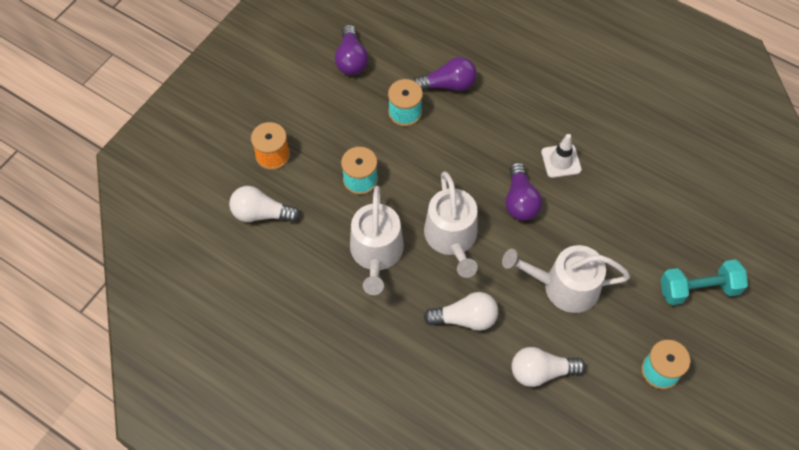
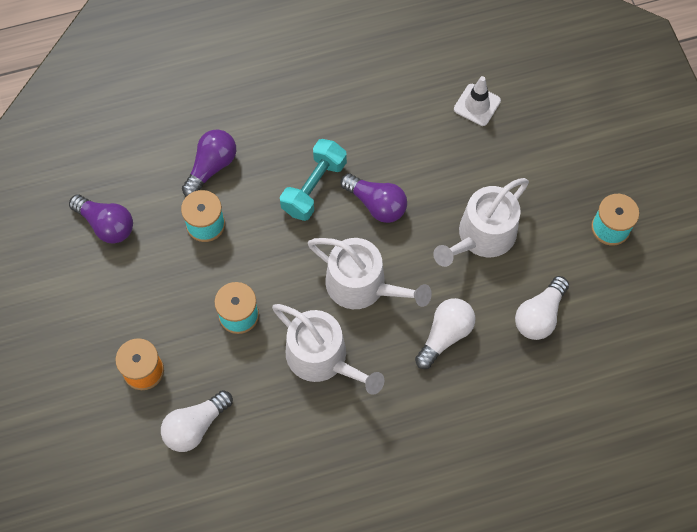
camera: 50 degrees left, 5 degrees up
(561, 161) = (368, 142): white traffic cone -> white traffic cone (477, 105)
(698, 289) = (568, 141): turquoise dumbbell -> turquoise dumbbell (314, 187)

